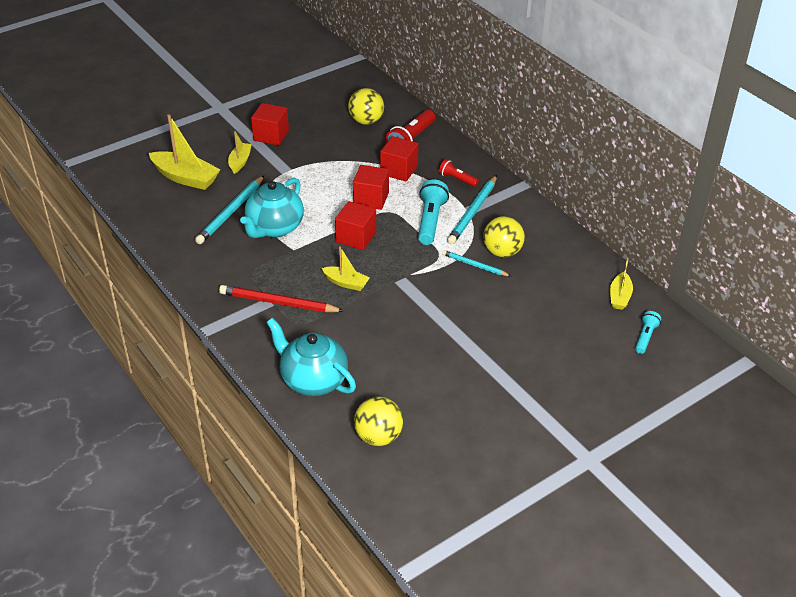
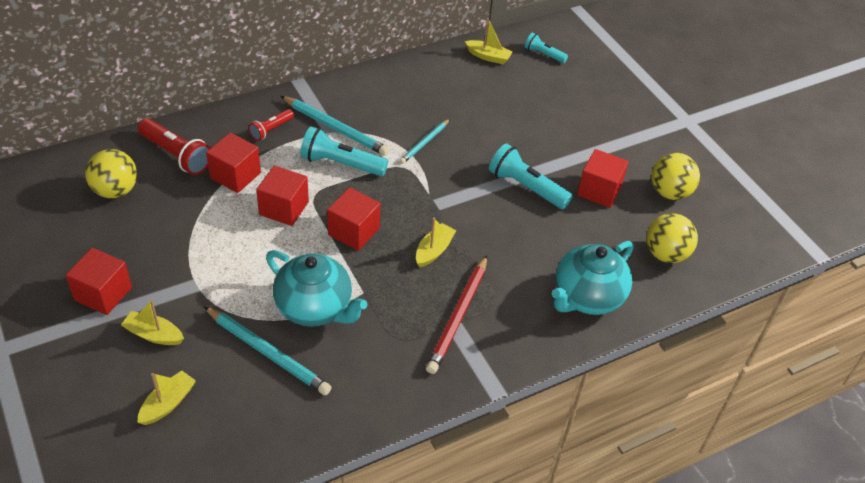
camera: 85 degrees left, 5 degrees up
(185, 178) = (168, 403): yellow boat -> yellow boat, size x0.57
(439, 334) = (526, 187): none -> turquoise flashlight
(451, 386) = (599, 191): none -> red cube
(502, 252) = (408, 119): yellow ball -> yellow ball (669, 192)

